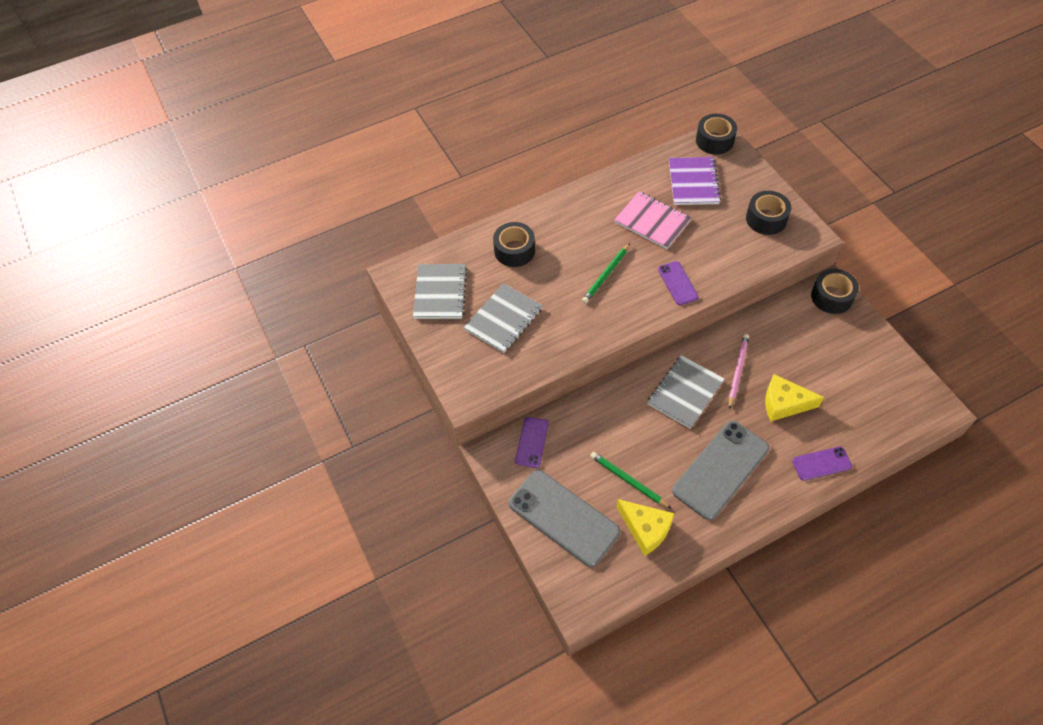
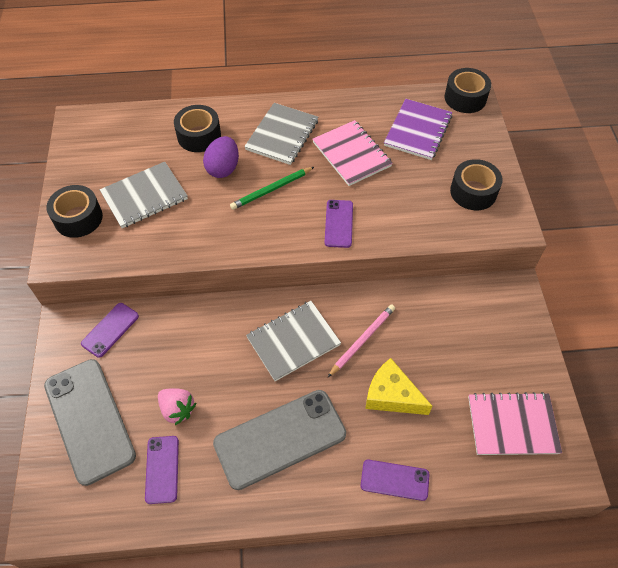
camera: 20 degrees right, 0 degrees up
(440, 292) = (104, 150): grey notebook -> grey notebook (282, 135)
(554, 271) = (223, 168): none -> purple egg
(628, 481) = (177, 409): green pencil -> pink strawberry
(645, 529) = (162, 469): yellow cheese -> purple phone
(831, 297) = (511, 301): black tape -> black tape (78, 218)
(882, 390) = (512, 425): none -> pink notebook

